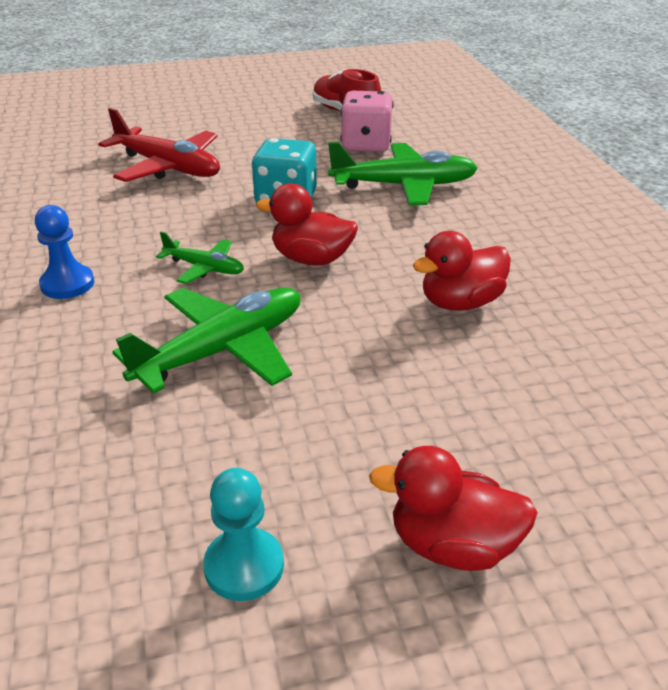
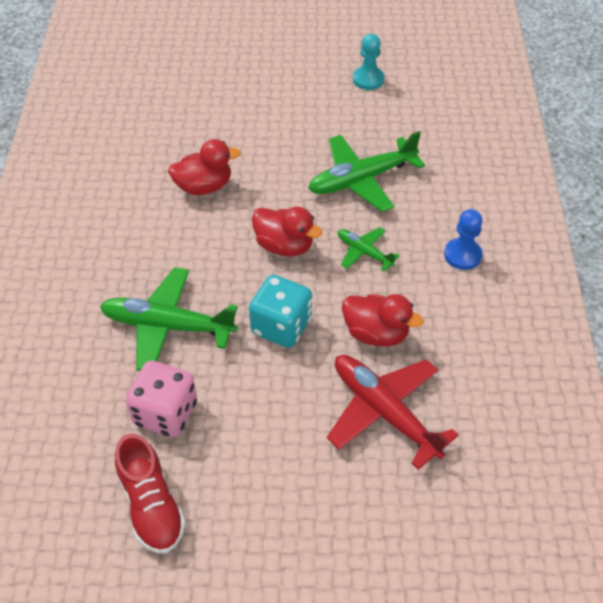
camera: 165 degrees left, 15 degrees up
(452, 545) = (284, 72): red duck -> red duck (376, 333)

